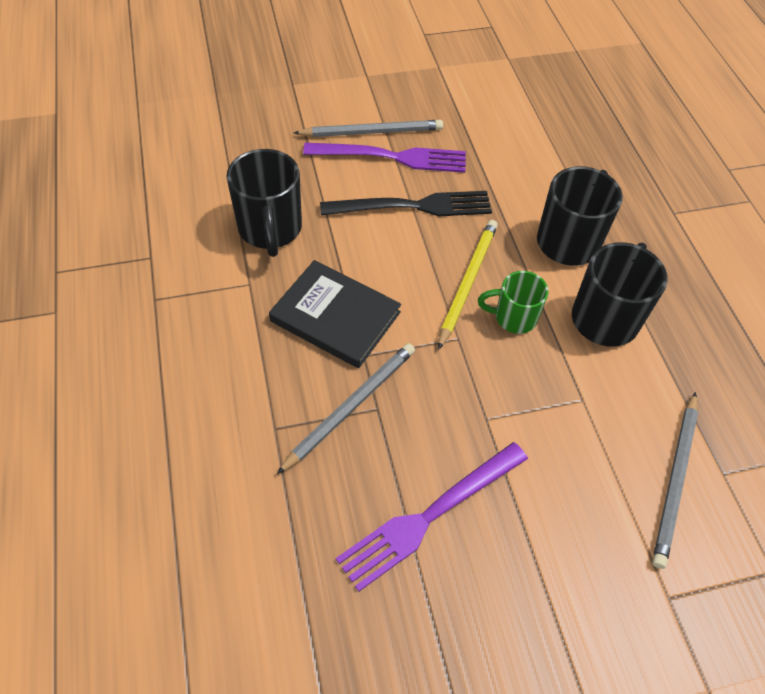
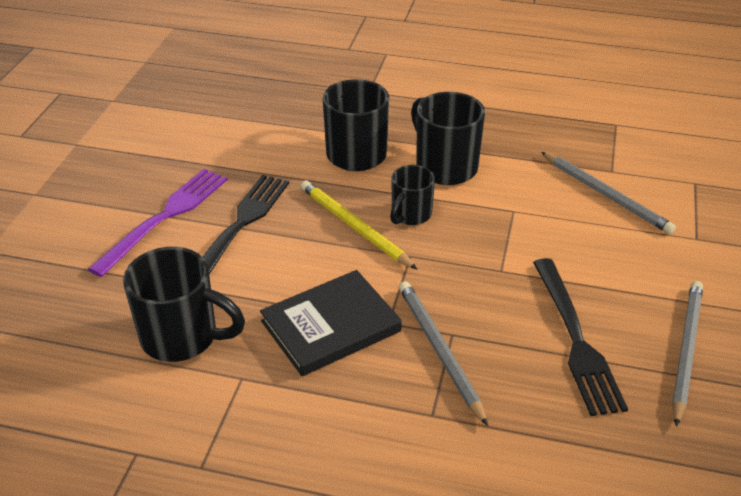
camera: 60 degrees left, 15 degrees down
(372, 132) = (118, 218): grey pencil -> grey pencil (686, 350)
(429, 516) = (576, 340): purple fork -> black fork
(513, 317) = (410, 215): green mug -> black mug

